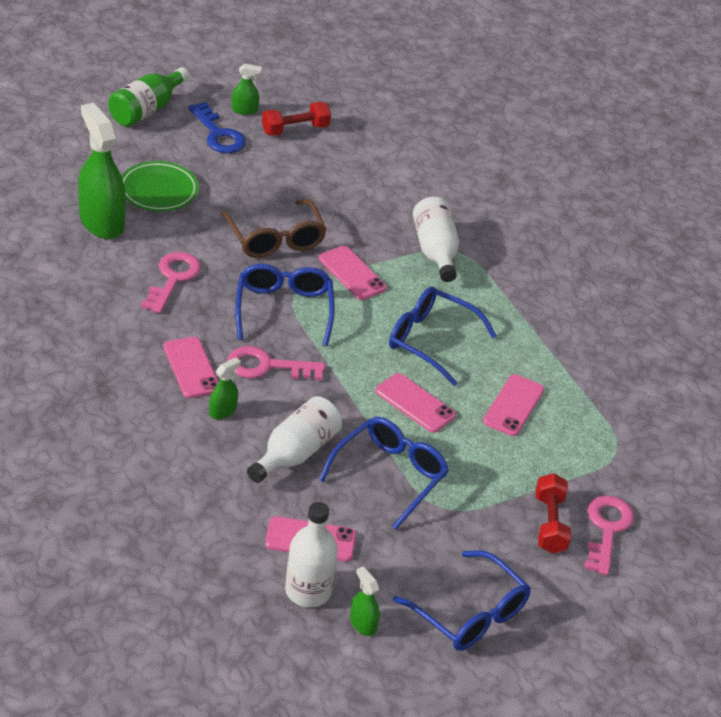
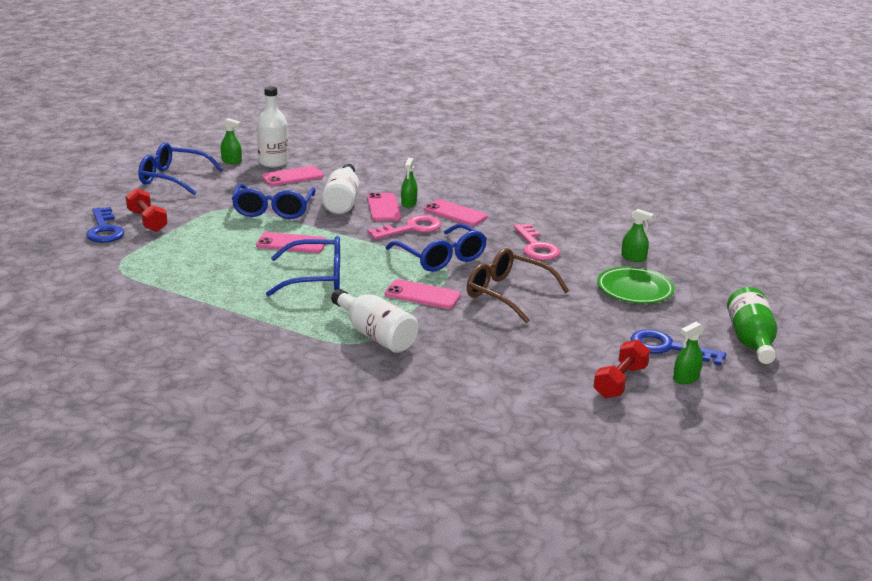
camera: 150 degrees right, 15 degrees down
(101, 222) = (633, 258): green spray bottle -> green spray bottle, size x0.46
(513, 405) = (218, 265): pink phone -> pink phone (384, 208)
(607, 529) = (104, 230): pink key -> blue key

